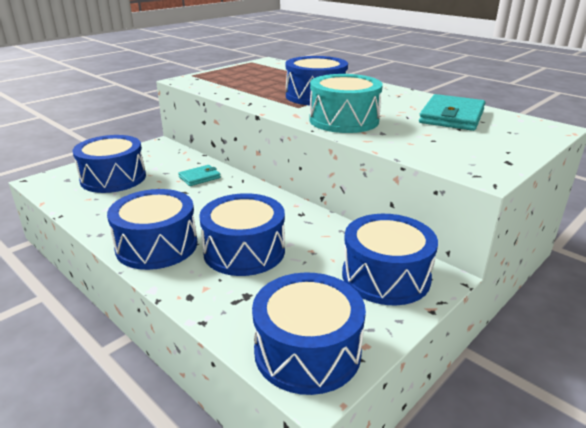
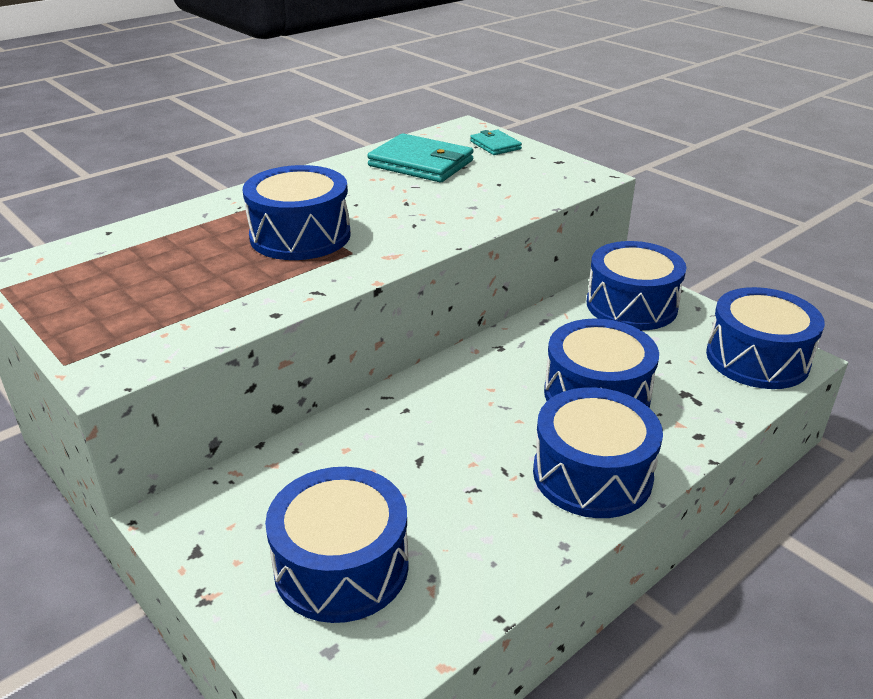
camera: 85 degrees left, 5 degrees up
(200, 177) = (365, 444): turquoise wallet -> turquoise wallet (495, 145)
(344, 120) = (423, 224): turquoise drum -> none

